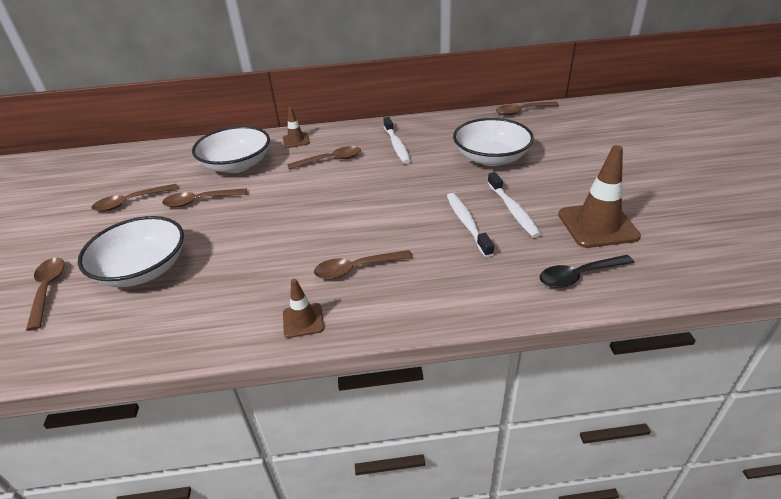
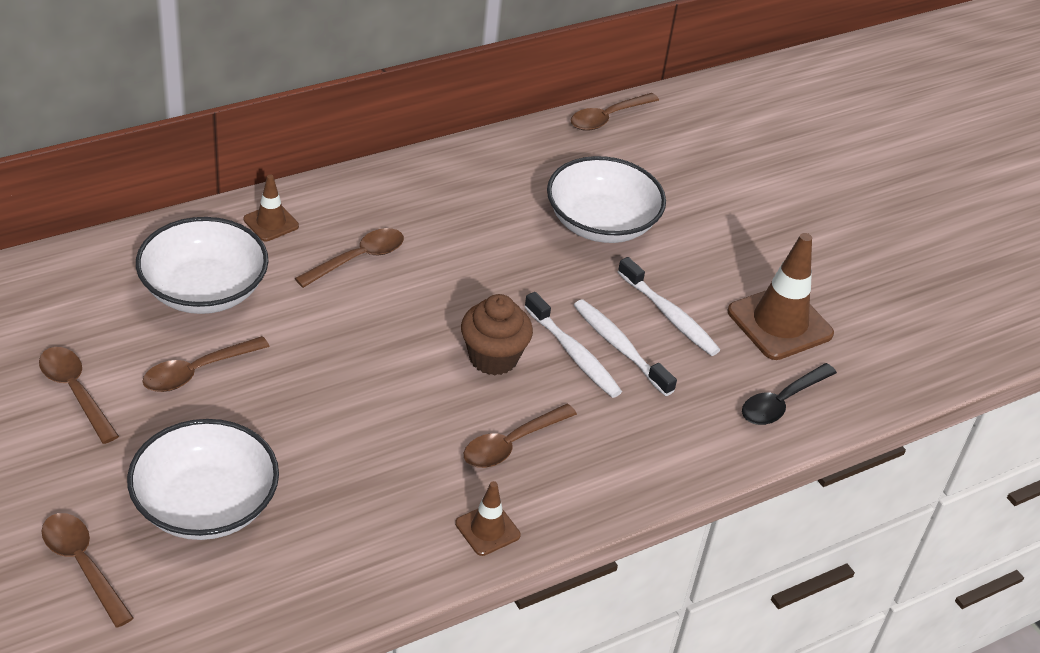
camera: 30 degrees left, 5 degrees up
(131, 202) = (75, 392): brown spoon -> brown spoon turned 105 degrees clockwise
(377, 218) = (493, 357): none -> brown cupcake
(396, 145) = (447, 214): white toothbrush -> white toothbrush (574, 354)

